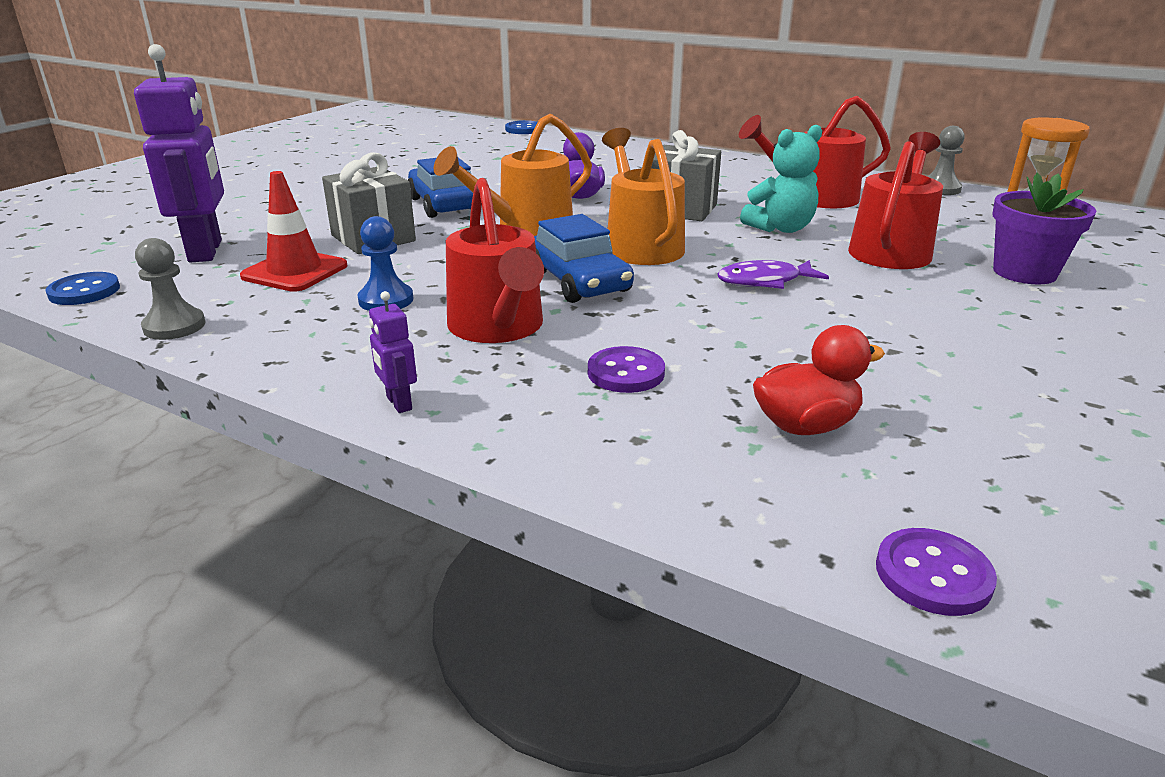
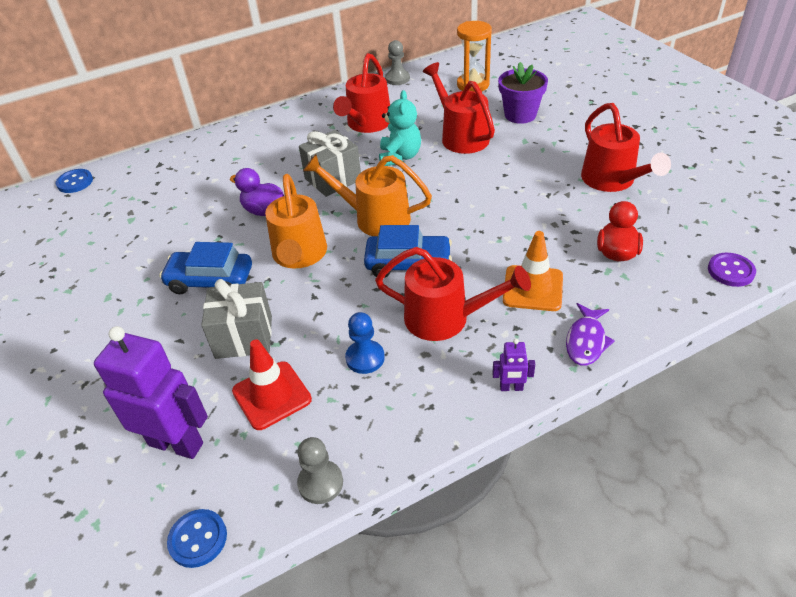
camera: 55 degrees left, 15 degrees up
(626, 373) = (533, 288): purple button -> orange traffic cone
(765, 281) = (464, 196): purple fish -> purple fish (586, 341)
(998, 382) = (613, 181): none -> red watering can

